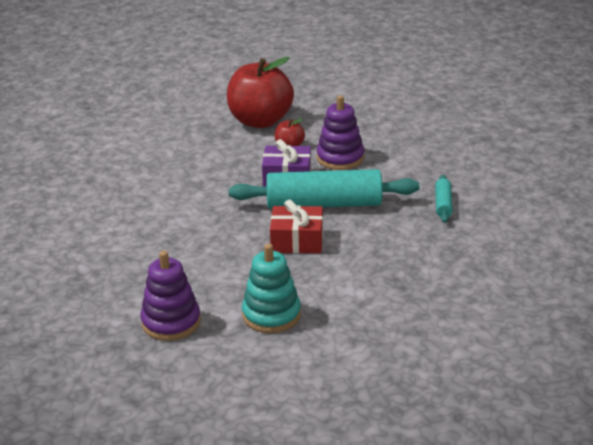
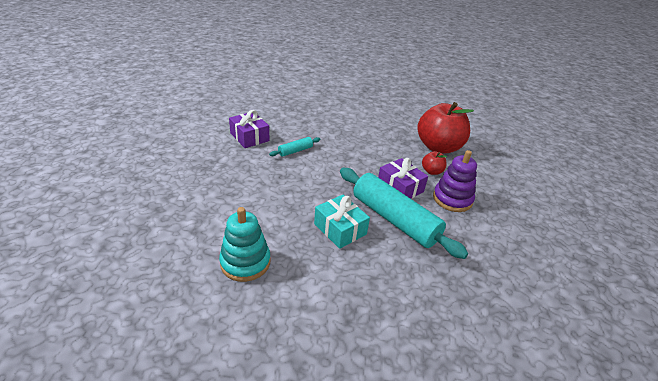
camera: 45 degrees right, 5 degrees up
(64, 232) = (249, 137): none -> purple gift
(171, 322) = (199, 219): purple stacking toy -> none
(297, 241) = (340, 229): red gift -> turquoise gift
(443, 204) = (477, 285): turquoise rolling pin -> turquoise rolling pin (295, 151)

